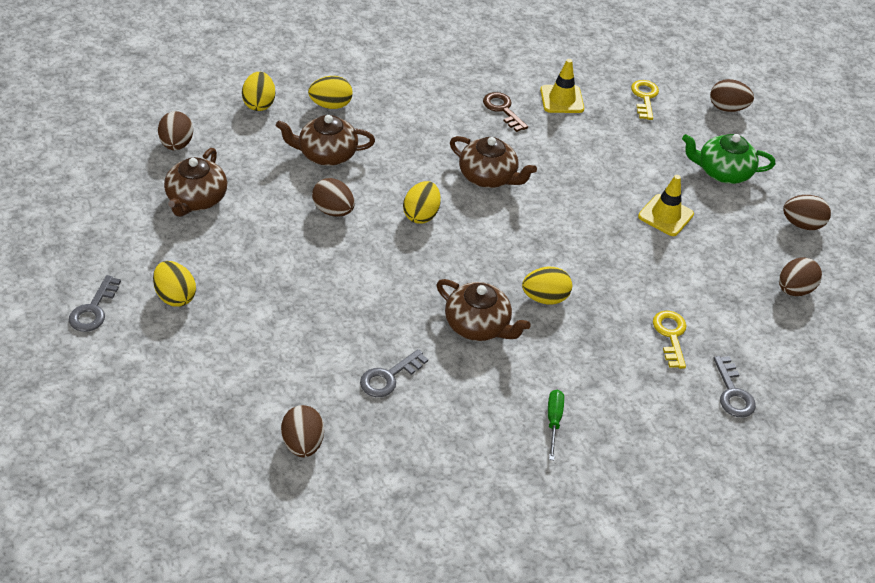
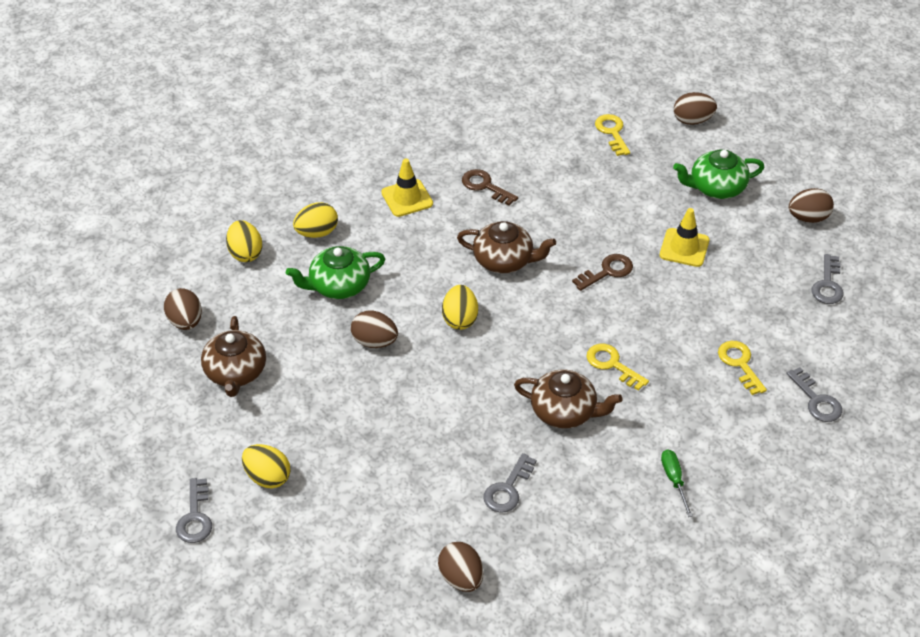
camera: 15 degrees left, 0 degrees up
(326, 154) = (338, 285): brown teapot -> green teapot
(545, 298) = (612, 365): yellow egg -> yellow key
(562, 99) = (536, 158): yellow traffic cone -> yellow traffic cone (407, 198)
(580, 215) = (607, 272): none -> brown key
(794, 290) = (828, 284): brown egg -> grey key

